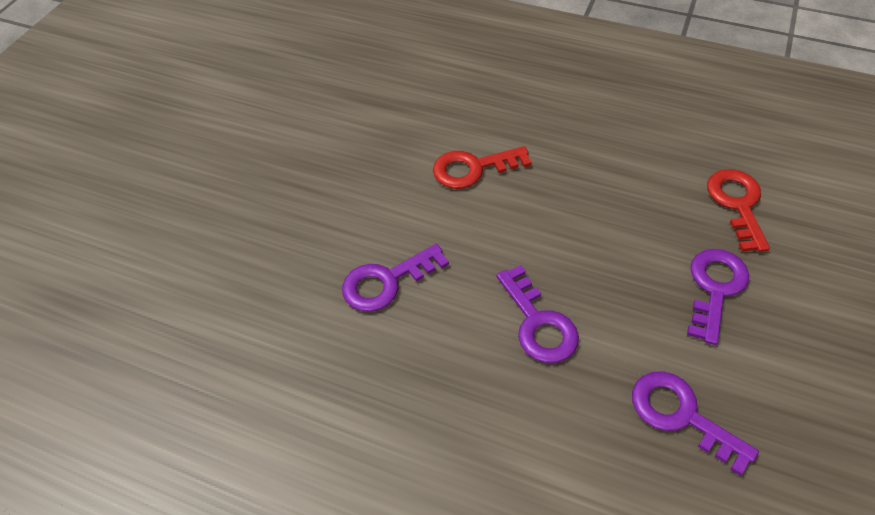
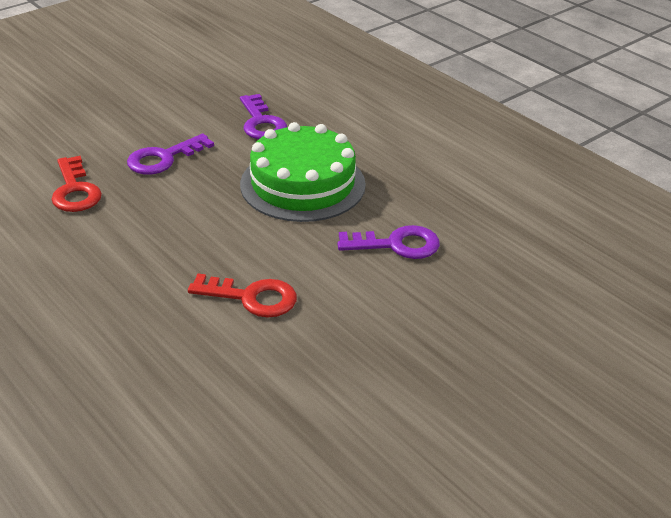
camera: 155 degrees left, 15 degrees down
(538, 323) = (302, 184): purple key -> green cake
(737, 204) = (75, 190): red key -> red key turned 45 degrees counterclockwise

